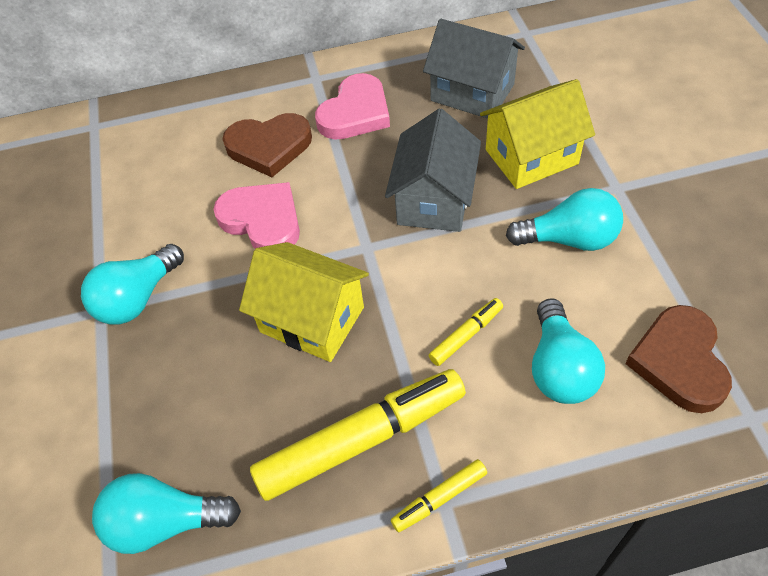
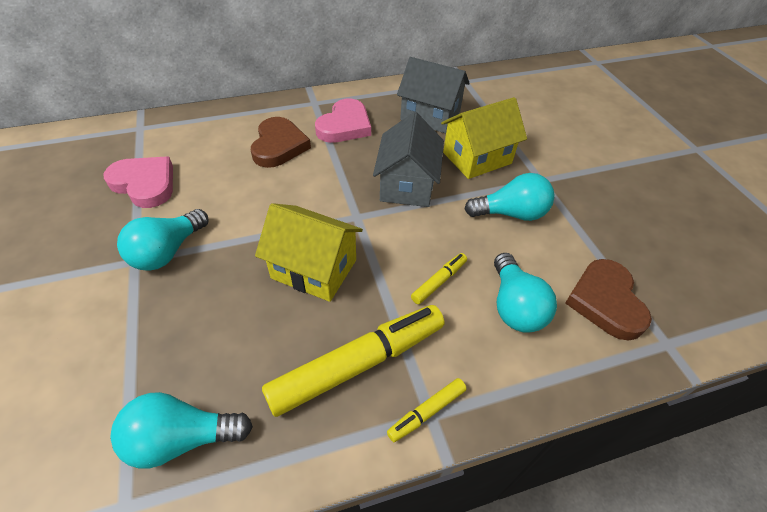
camera: 10 degrees left, 5 degrees down
(262, 220) = (273, 196): pink heart -> pink heart (145, 184)
(269, 147) = (279, 146): brown heart -> brown heart turned 75 degrees counterclockwise

